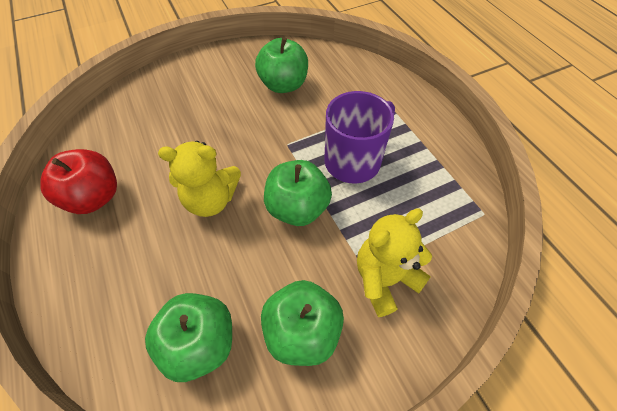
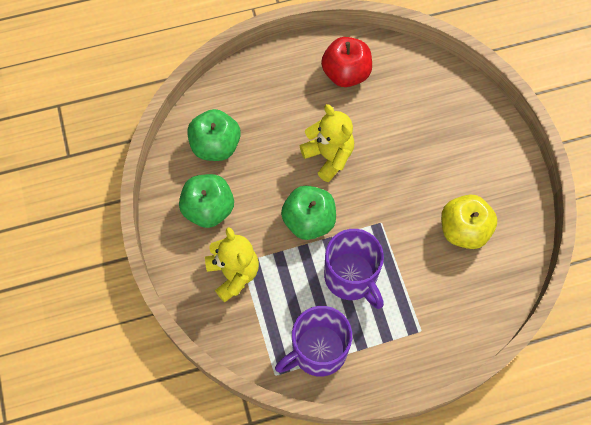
camera: 100 degrees right, 10 degrees up
(211, 200) = (329, 156): yellow teddy bear -> yellow teddy bear turned 135 degrees clockwise
(283, 85) = (463, 230): green apple -> yellow apple
(442, 179) = (317, 351): none -> purple mug

